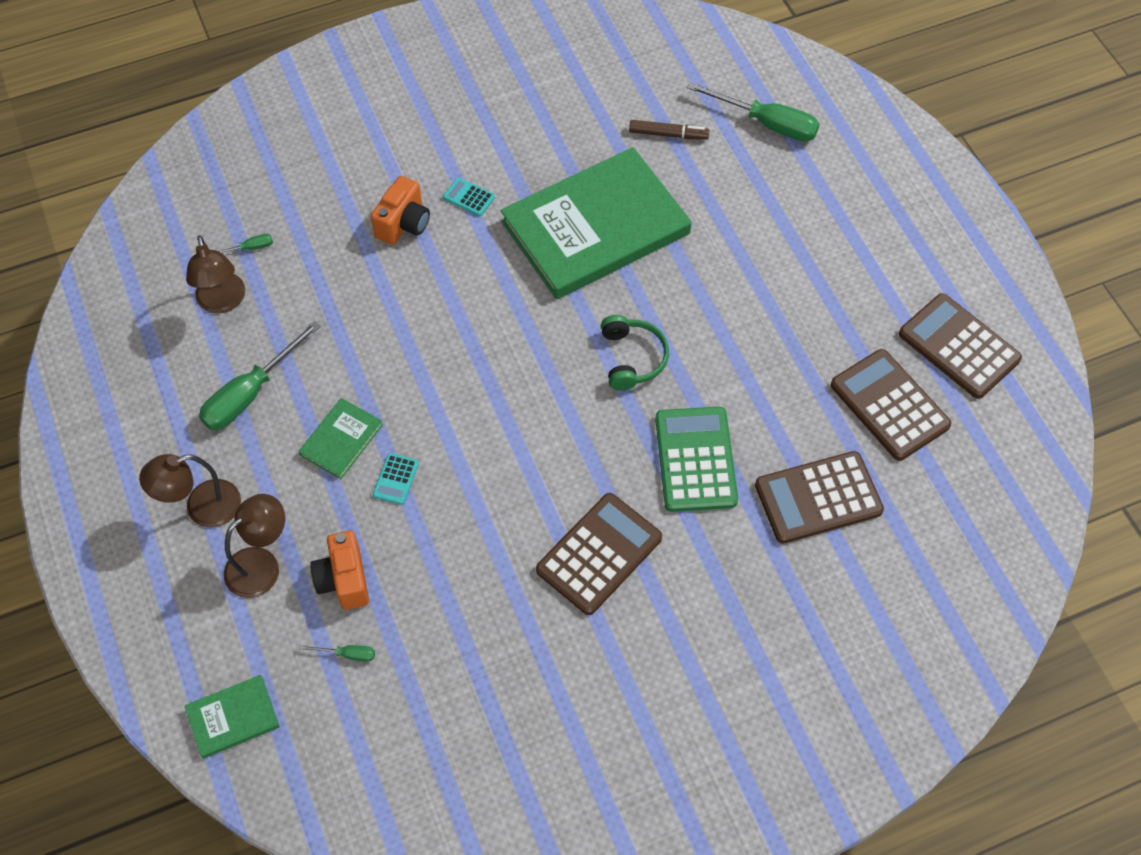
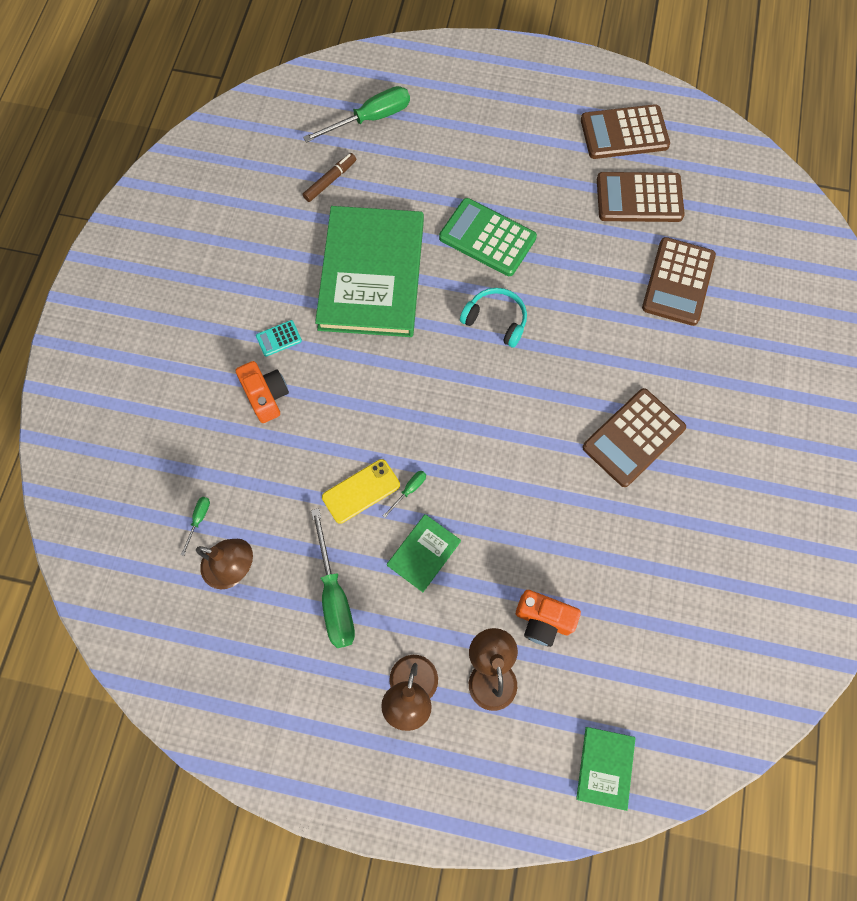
camera: 55 degrees left, 10 degrees up
(341, 440) = (423, 553): green book -> green book turned 60 degrees clockwise
(347, 654) = (604, 653): green screwdriver -> green screwdriver (409, 490)
(366, 353) = (361, 491): none -> yellow phone
(396, 479) = (484, 534): turquoise calculator -> none
(599, 554) = (633, 437): brown calculator -> brown calculator turned 120 degrees counterclockwise
(632, 358) = (496, 320): green headphones -> turquoise headphones
(695, 460) = (601, 333): green calculator -> green calculator (487, 238)

